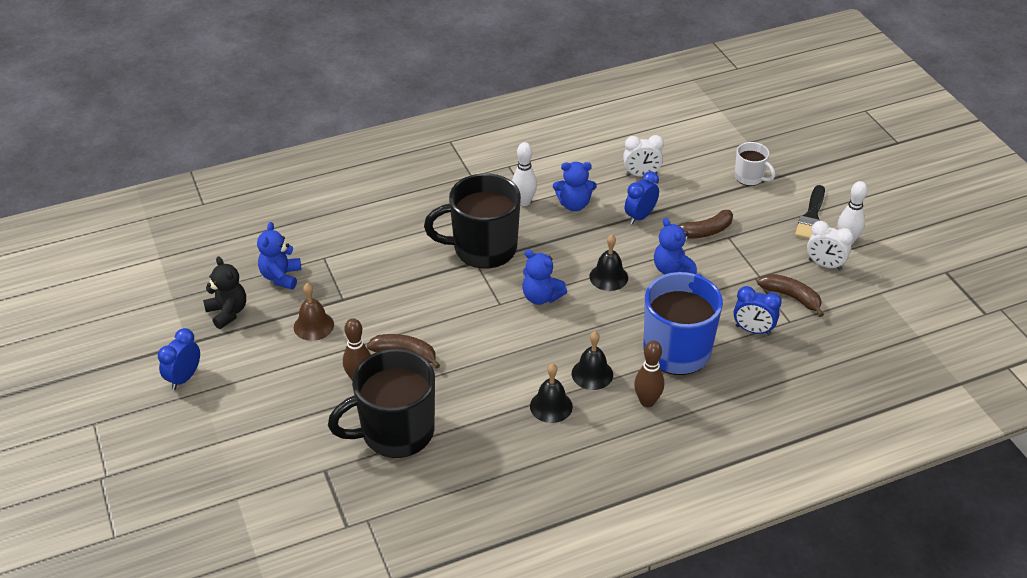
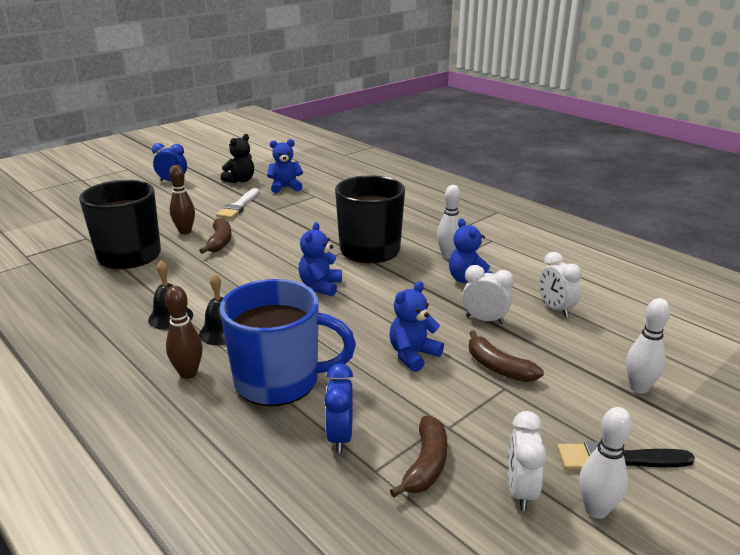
camera: 70 degrees right, 15 degrees down
(313, 326) = (238, 206): brown bell -> white brush
(608, 277) = (373, 317): black bell -> none
(640, 216) = (484, 319): blue clock -> white clock
(750, 177) = (638, 387): white mug -> white bowling pin

